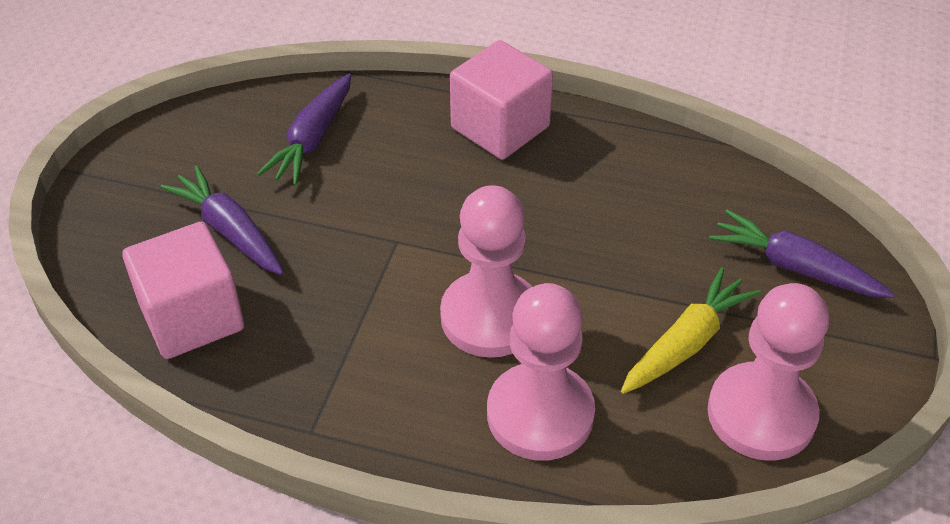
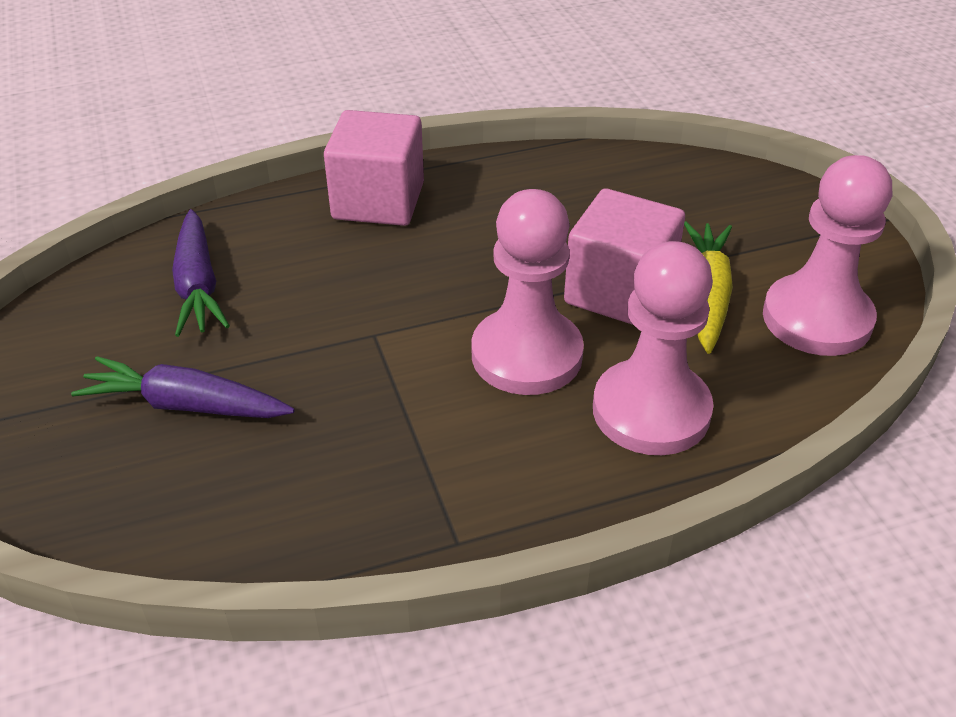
camera: 35 degrees left, 5 degrees down
(192, 317) = (222, 505): pink cube -> pink cube (619, 292)
(794, 267) = (727, 203): purple carrot -> none

